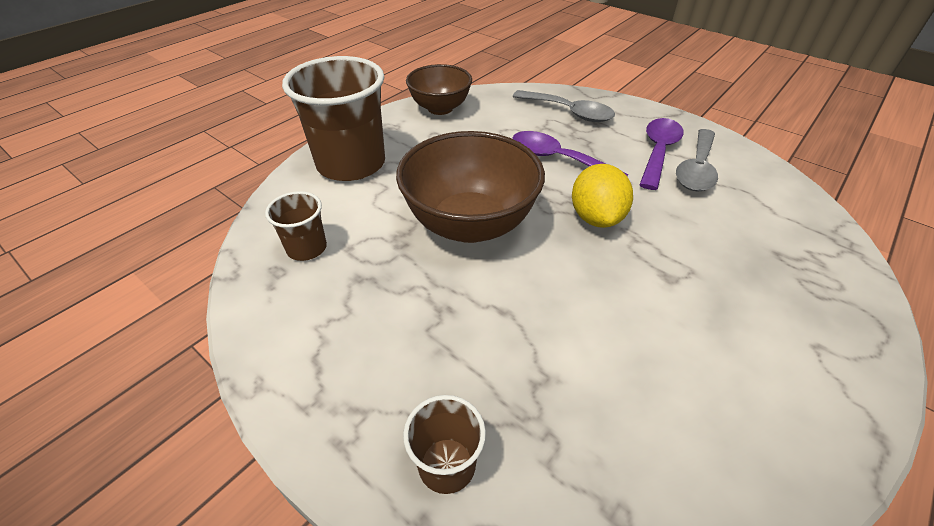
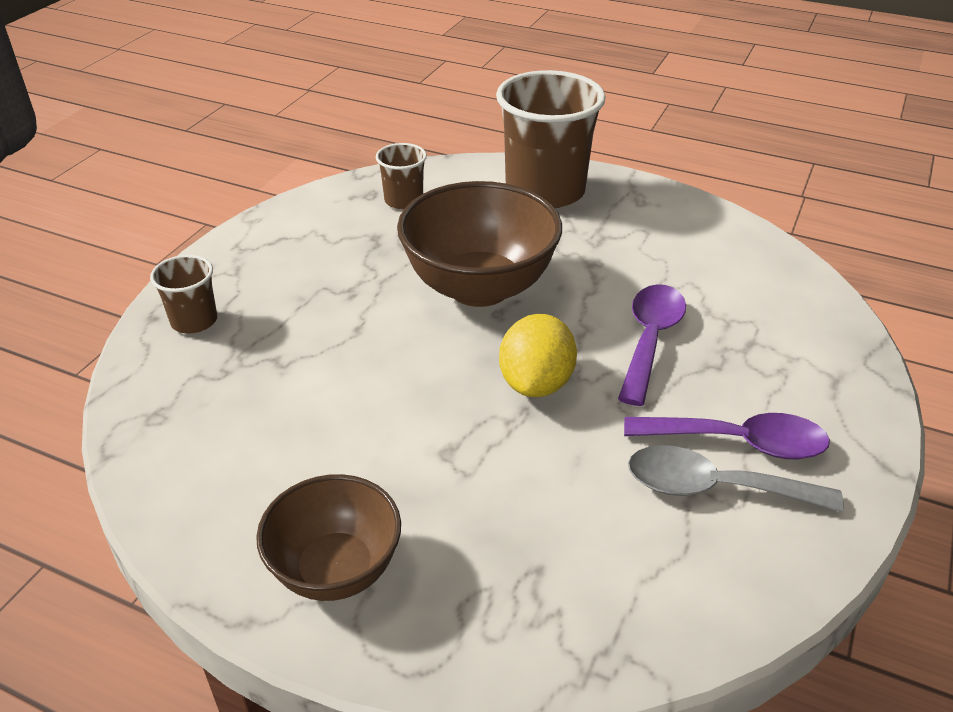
camera: 75 degrees right, 5 degrees down
(440, 108) = (708, 225): brown bowl -> brown bowl (336, 569)
(569, 112) = (790, 340): grey spoon -> none
(596, 217) = (536, 383): yellow lemon -> yellow lemon turned 60 degrees counterclockwise

